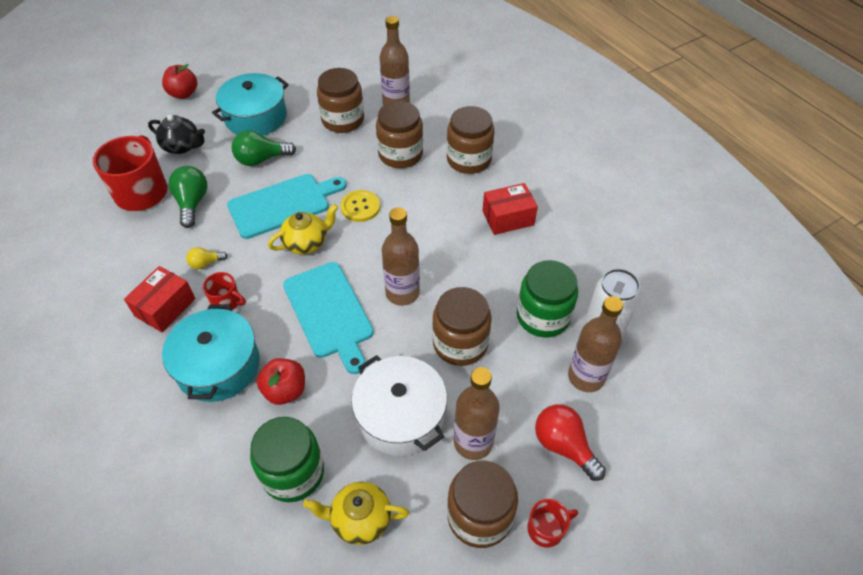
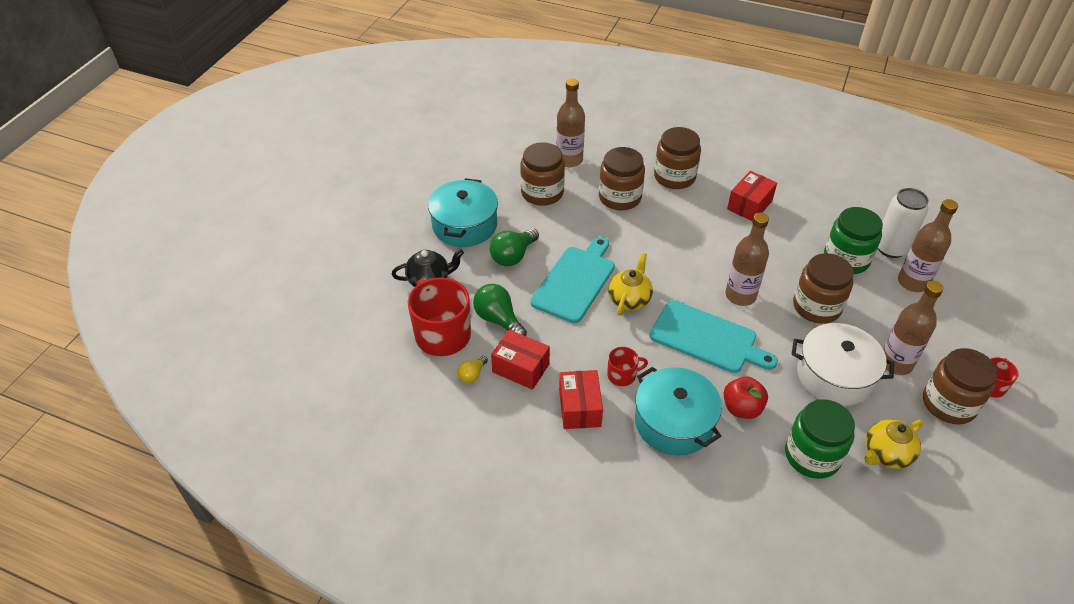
camera: 35 degrees left, 5 degrees down
(162, 250) = (520, 368): none -> red box
(183, 94) = (371, 236): red apple -> none
(206, 263) = (570, 358): yellow light bulb -> yellow light bulb (472, 375)
(360, 207) = (637, 252): yellow button -> none
(564, 446) = (947, 332): red light bulb -> none

